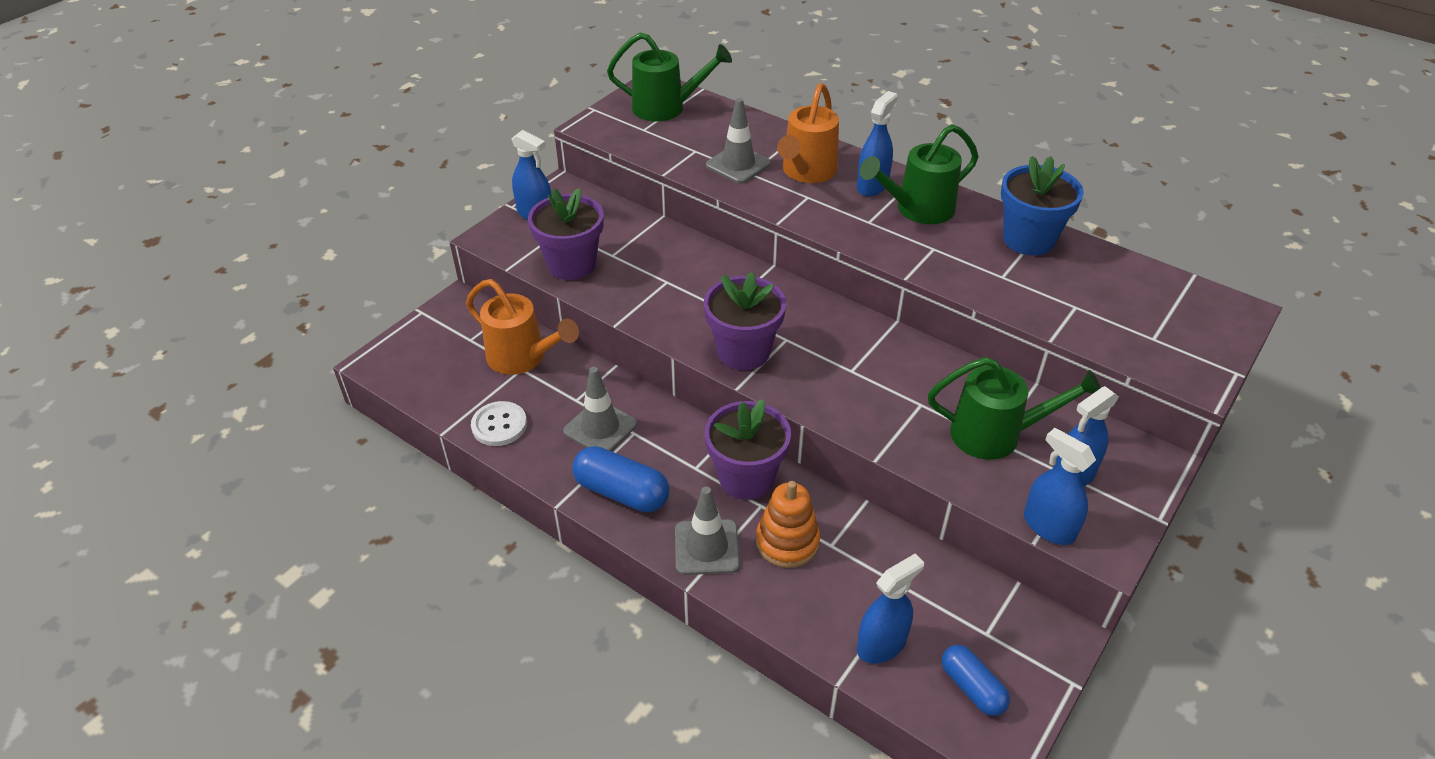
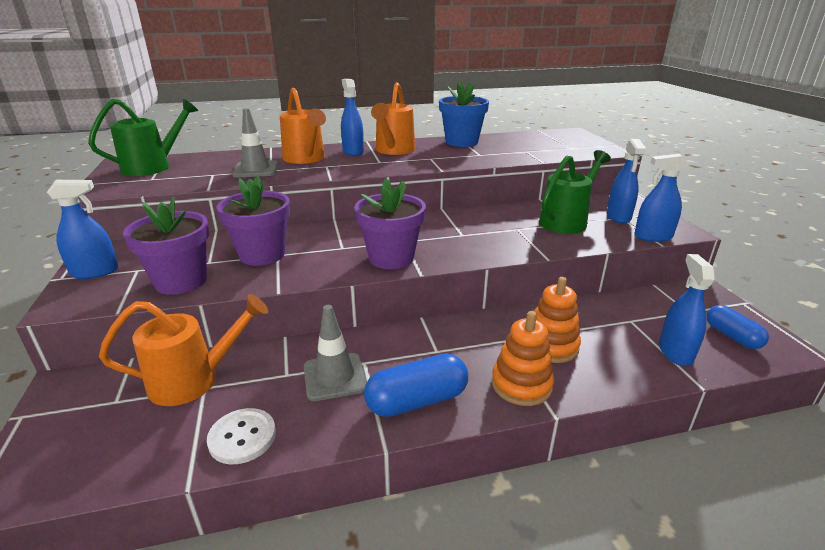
camera: 50 degrees left, 15 degrees down
(706, 547) = (521, 385): grey traffic cone -> orange stacking toy
(746, 478) = (473, 334): purple flower pot -> purple flower pot (262, 255)
(917, 209) = (393, 151): green watering can -> orange watering can
(972, 688) = (732, 336): blue capsule -> blue capsule turned 60 degrees clockwise

